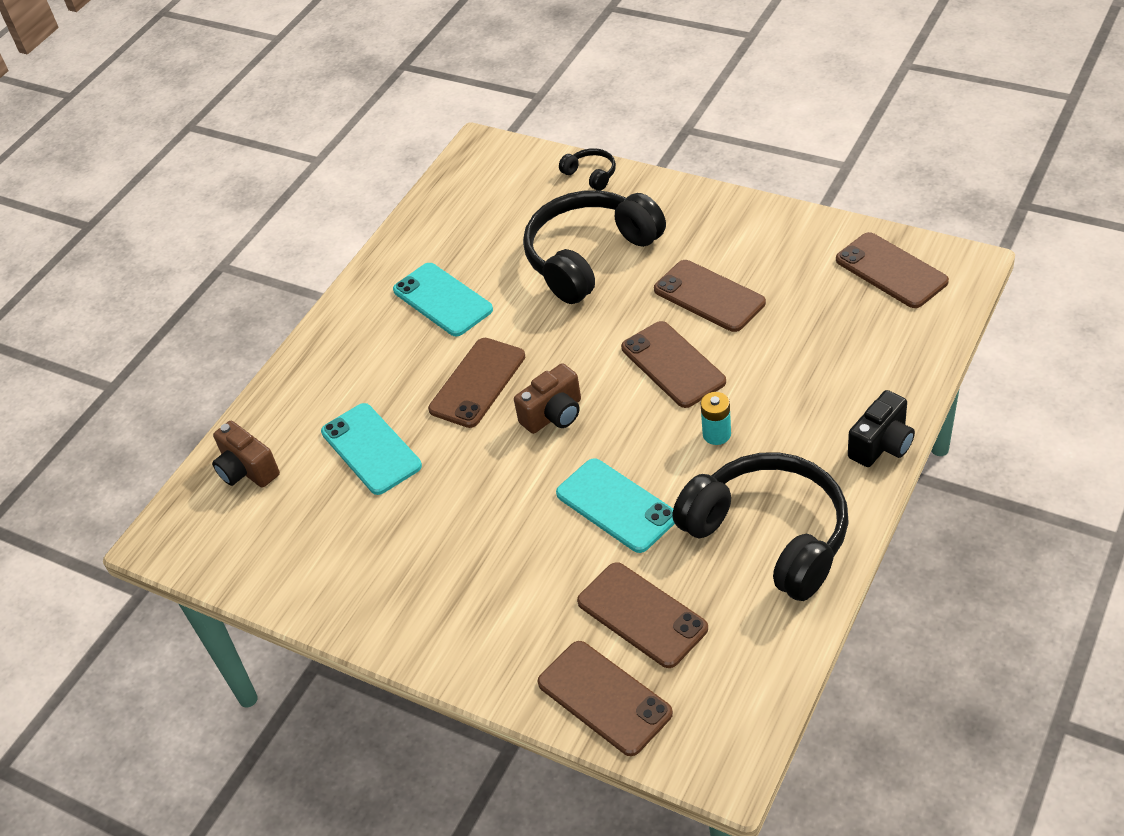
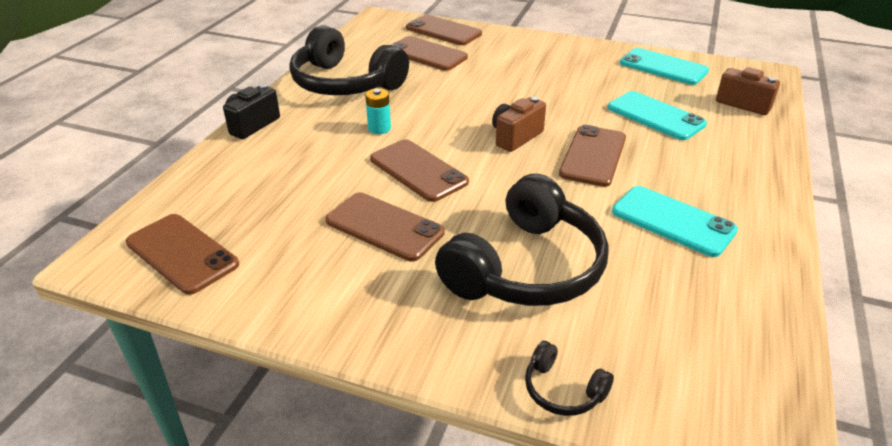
camera: 165 degrees right, 10 degrees down
(616, 505) = (452, 93): turquoise phone -> turquoise phone (663, 67)

